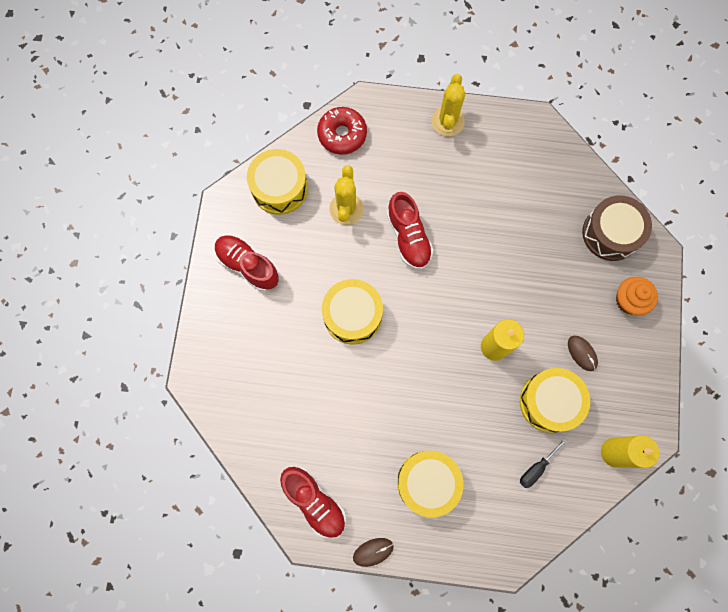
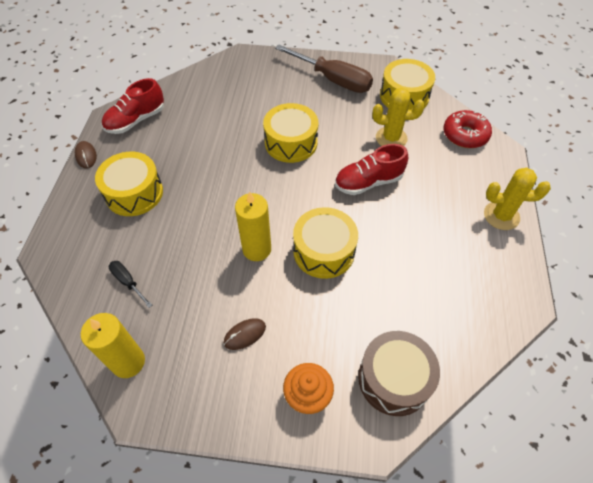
camera: 90 degrees right, 20 degrees down
(248, 265) = (333, 80): red shoe -> brown screwdriver
(549, 402) = (194, 298): yellow drum -> yellow drum (324, 251)

